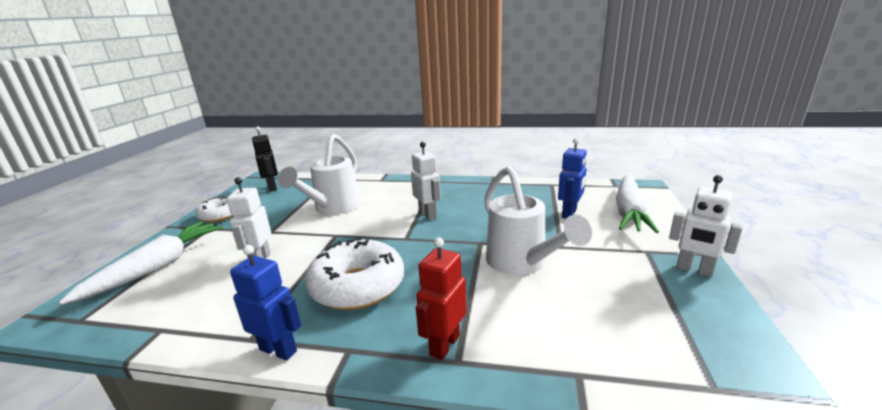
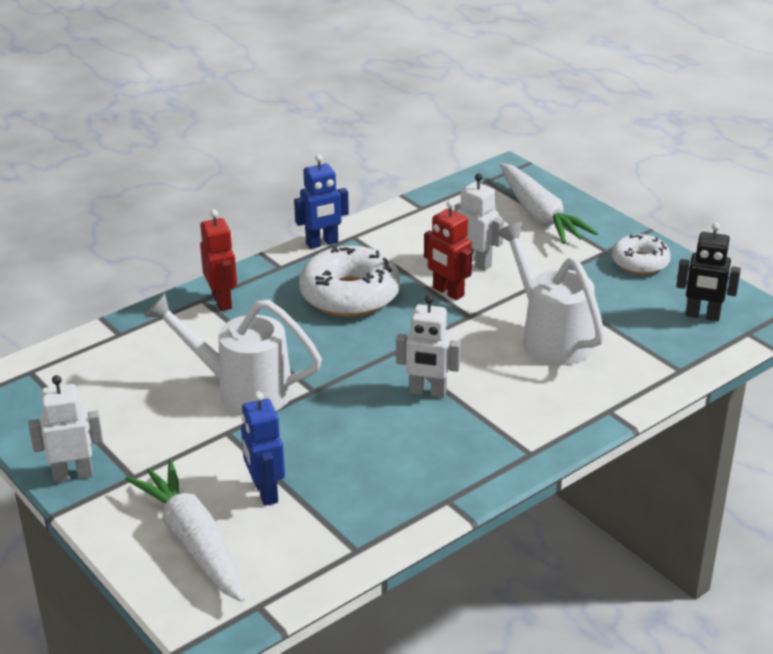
camera: 130 degrees right, 10 degrees up
(313, 252) = (448, 292): none -> red robot

